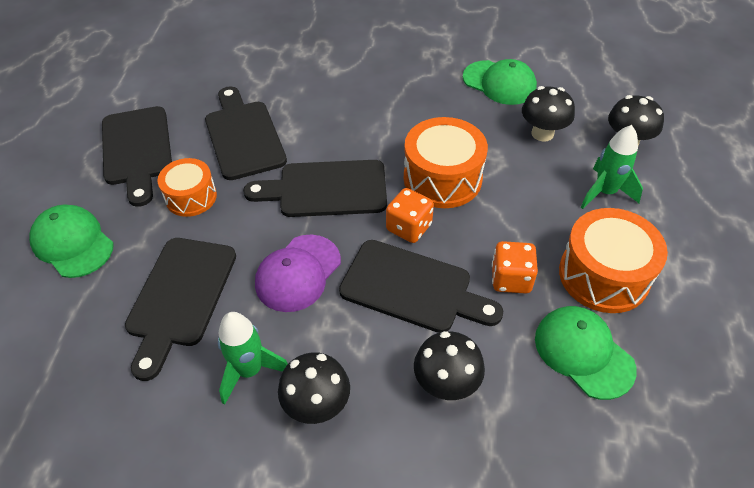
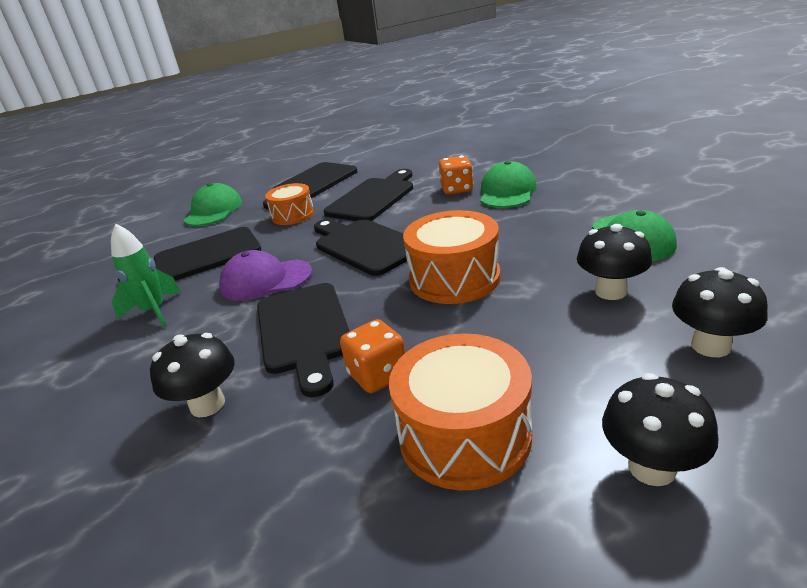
camera: 55 degrees right, 20 degrees down
(317, 405) = (139, 354): black mushroom -> black mushroom (651, 467)
(409, 227) = (372, 294): orange dice -> orange dice (457, 189)
(583, 353) = (327, 478): green cap -> green cap (507, 192)
(605, 192) = (597, 371): green rocket -> none

